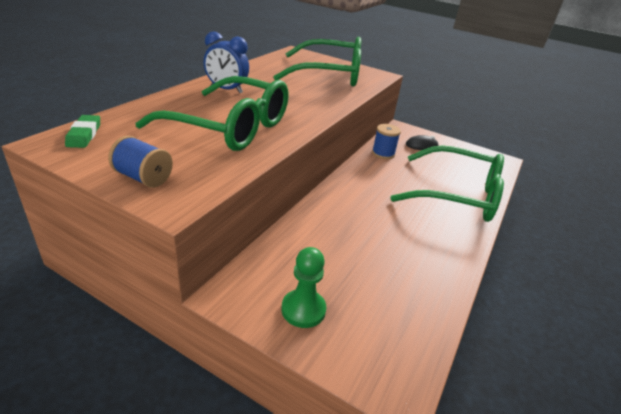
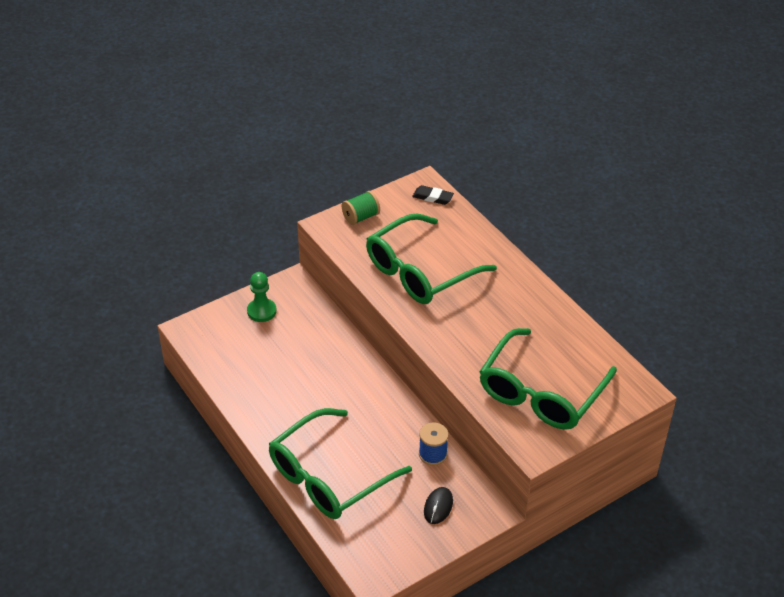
camera: 120 degrees right, 10 degrees up
(84, 135) = (432, 197): green eraser -> black eraser
(143, 178) = (361, 217): blue spool -> green spool
(226, 90) = (506, 288): blue clock -> none

